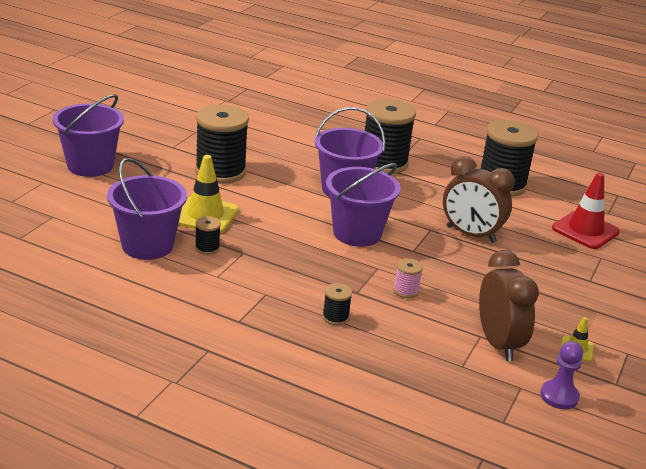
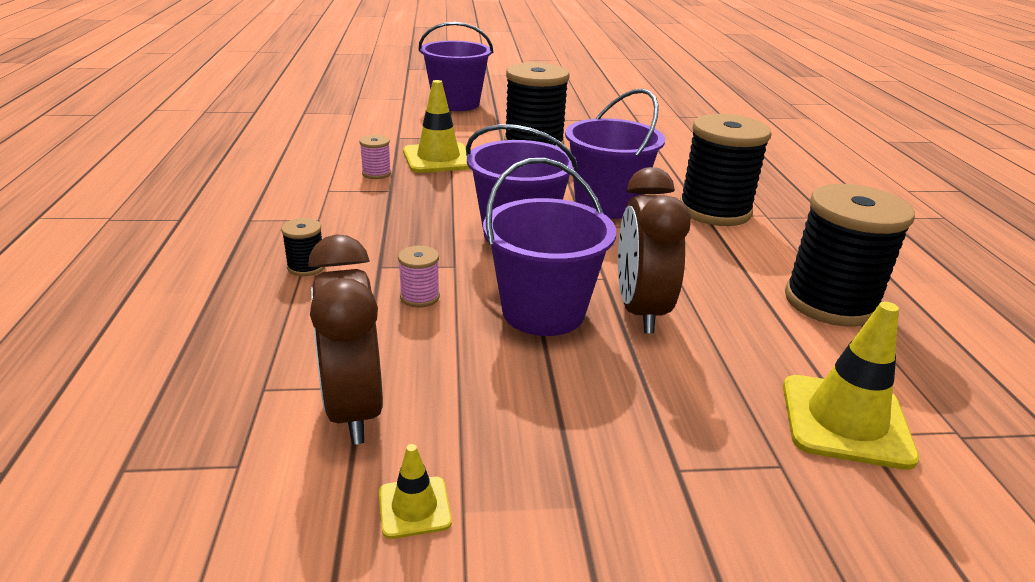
camera: 60 degrees right, 0 degrees up
(147, 245) = (349, 151): purple bucket -> purple bucket (543, 312)
(207, 248) = (376, 173): black spool -> pink spool
(498, 343) = (354, 409): brown clock -> brown clock turned 120 degrees clockwise
(559, 396) = (234, 521): purple pawn -> none
(585, 230) = (845, 421): red traffic cone -> yellow traffic cone

